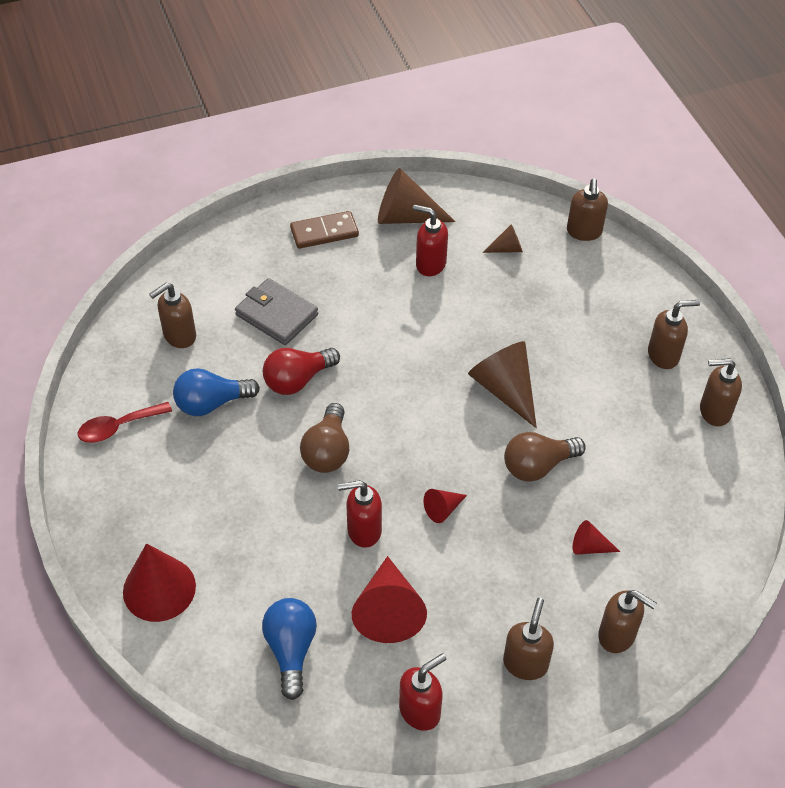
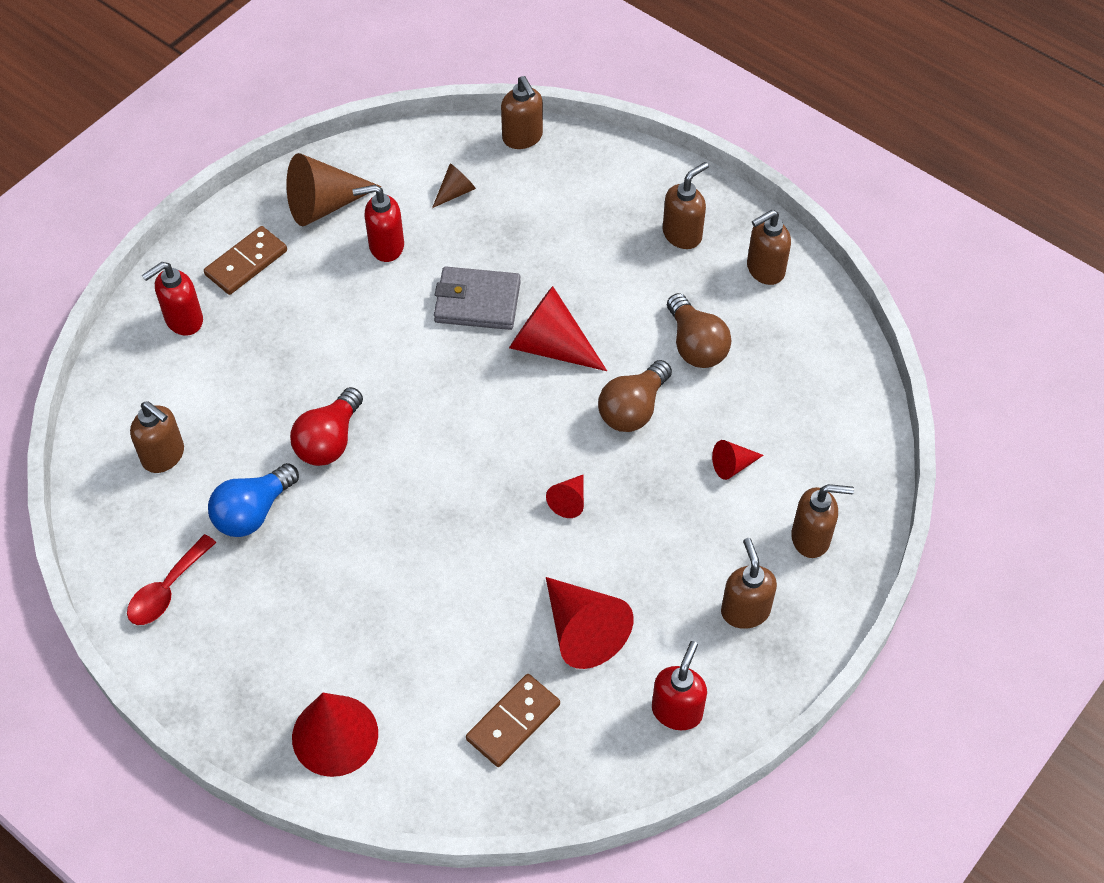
camera: 30 degrees left, 5 degrees up
(179, 336) = (164, 456): brown soap dispenser -> brown soap dispenser turned 75 degrees counterclockwise
(276, 315) = (257, 380): grey wallet -> grey wallet (477, 302)
(291, 650) = (513, 722): blue light bulb -> brown domino
(327, 451) = (412, 501): brown light bulb -> brown light bulb (695, 345)
(363, 530) = (504, 564): red soap dispenser -> red soap dispenser (183, 320)
(505, 389) = (550, 346): brown cone -> red cone

